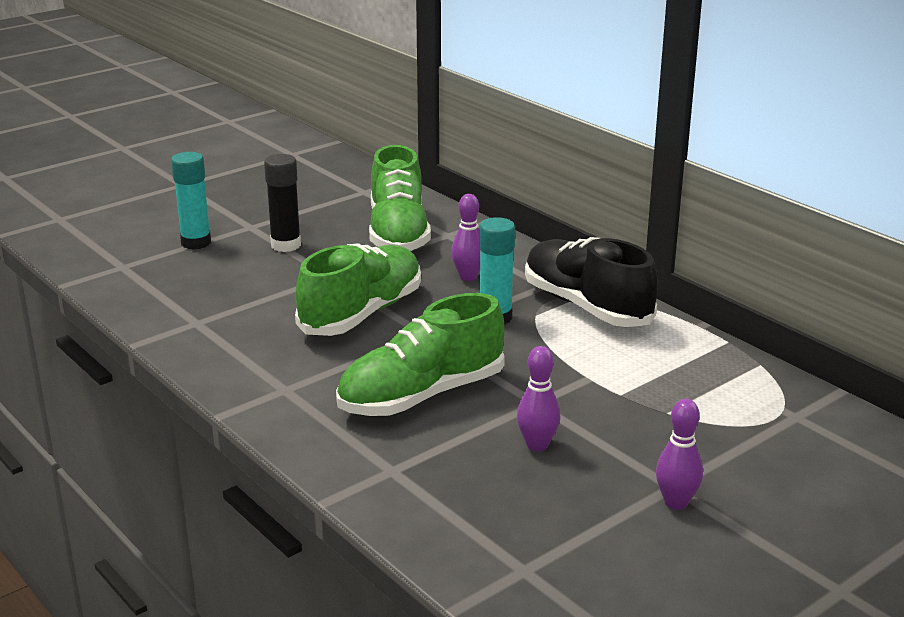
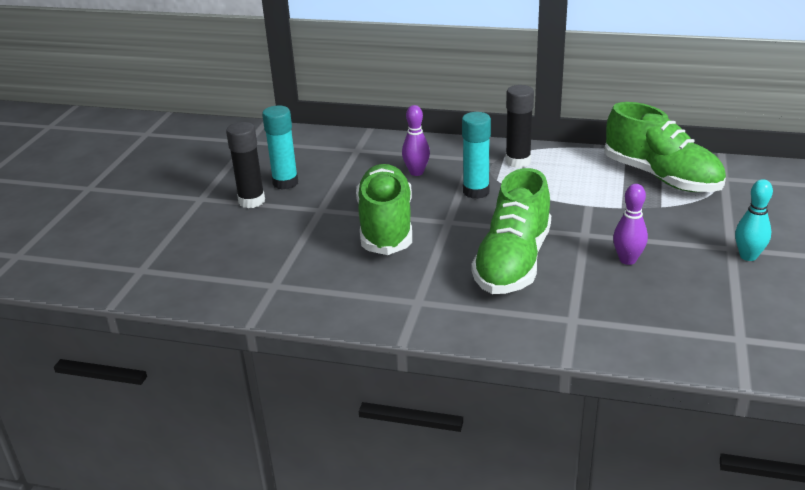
camera: 35 degrees left, 5 degrees up
(196, 243) = (175, 227): turquoise glue stick -> turquoise glue stick (285, 183)
(398, 233) = (322, 161): green shoe -> green shoe (661, 177)
(586, 306) = (518, 161): black shoe -> black glue stick
(676, 502) = (748, 256): purple bowling pin -> turquoise bowling pin

